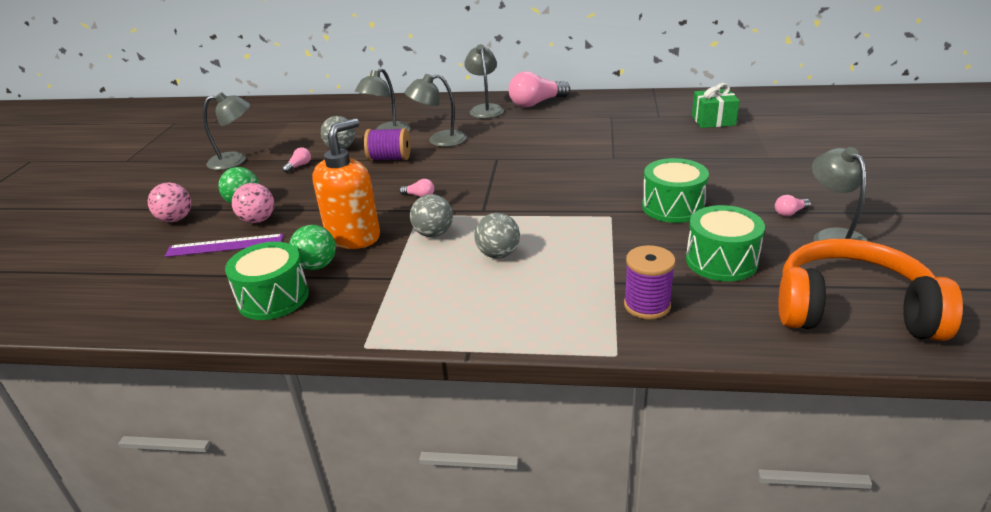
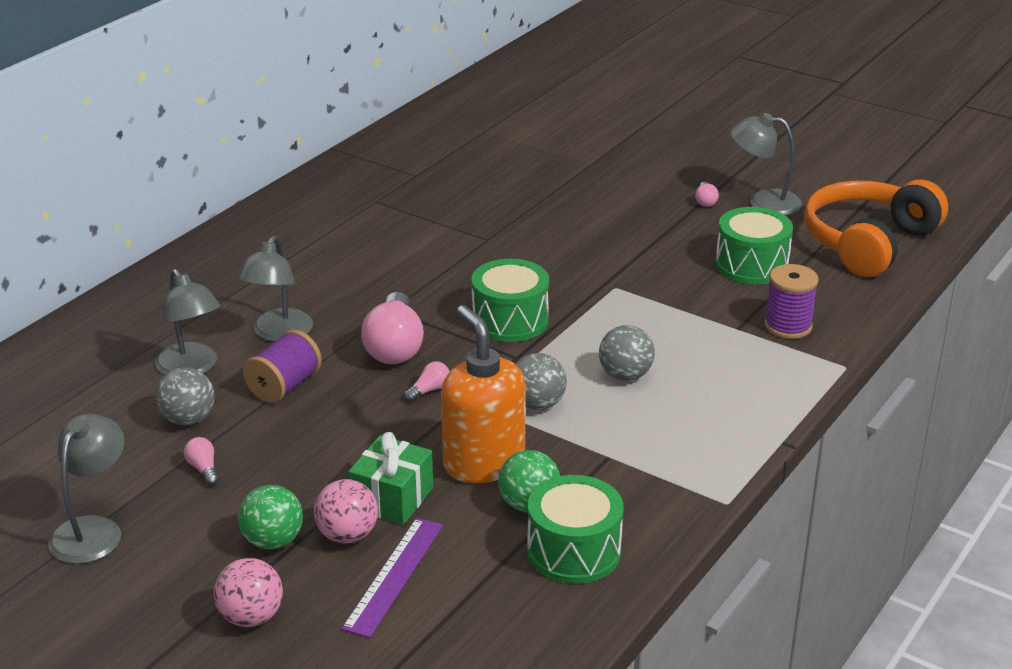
camera: 65 degrees left, 0 degrees up
(485, 109) = (221, 271): grey lamp -> none
(536, 103) = (259, 231): pink light bulb -> pink light bulb (394, 347)
(673, 207) = (633, 249): green drum -> green drum (510, 320)
(713, 120) = (472, 153): green gift -> green gift (392, 498)

